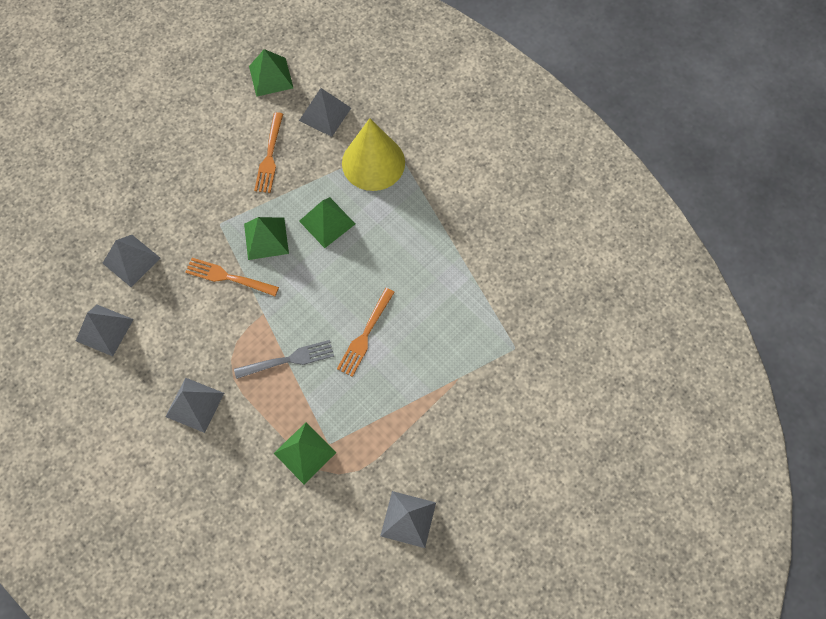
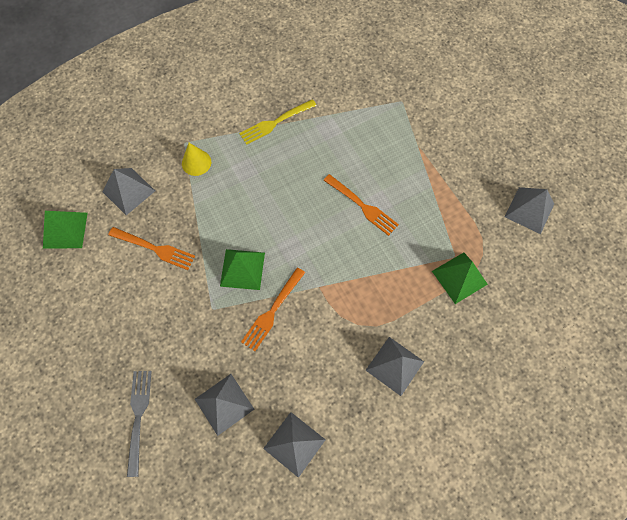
camera: 75 degrees left, 0 degrees up
(289, 359) = (370, 273): grey fork -> grey fork (138, 416)
(327, 222) = (243, 213): green pyramid -> none
(373, 162) = (196, 162): yellow cone -> yellow cone, size x0.50
(444, 222) = (275, 123): none -> yellow fork

